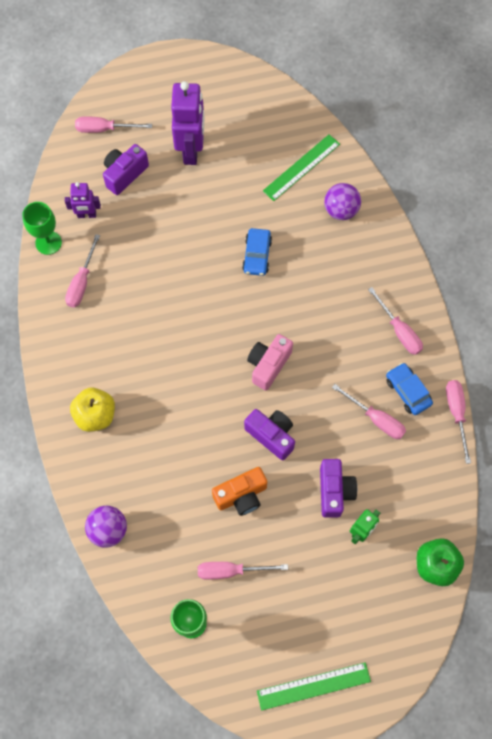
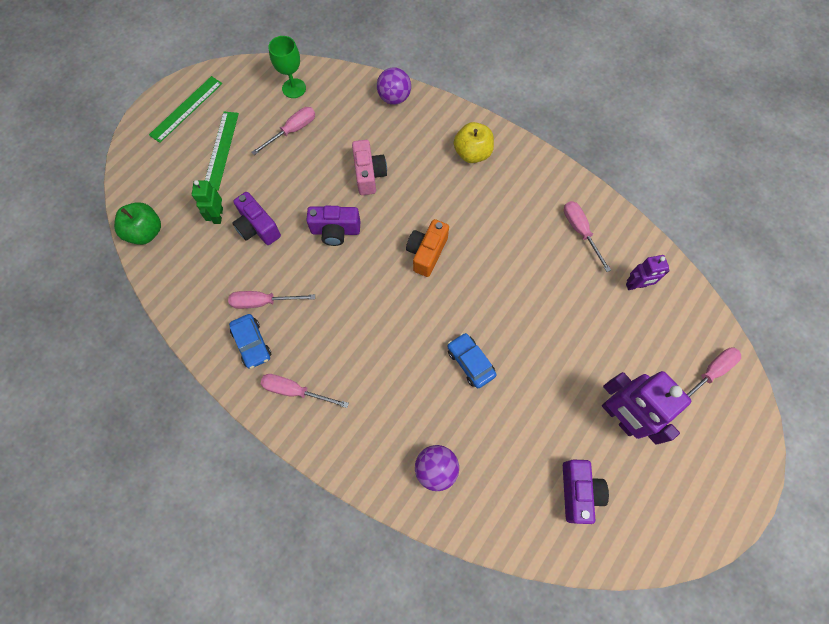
camera: 140 degrees right, 0 degrees up
(48, 243) = (637, 241): green goblet -> none
(87, 215) = (636, 285): purple robot -> purple robot turned 150 degrees counterclockwise
(124, 174) = (647, 345): purple camera -> purple camera (578, 492)
(241, 495) = (323, 177): orange camera -> orange camera (426, 253)
(268, 365) = (381, 279): pink camera -> pink camera (369, 175)
(301, 167) = (509, 485): green ruler -> green ruler (221, 150)
(407, 391) = (252, 343): blue car -> blue car turned 45 degrees clockwise
(456, 413) = (198, 356): pink screwdriver -> none

